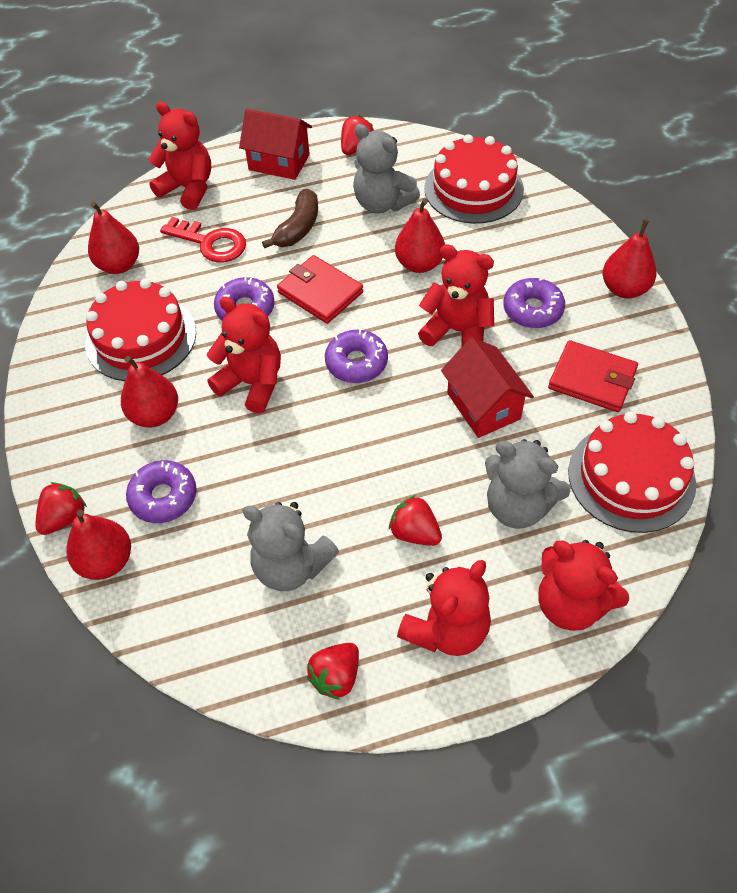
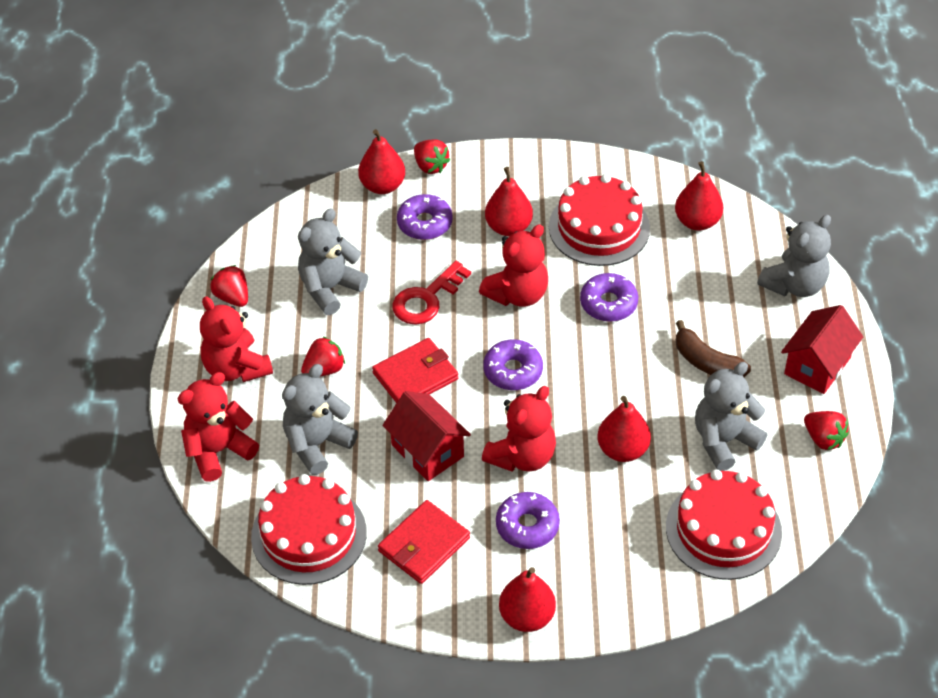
camera: 105 degrees right, 5 degrees down
(188, 188) = (794, 285): red teddy bear -> grey teddy bear
(210, 243) = (707, 291): red key -> red key (426, 299)
(320, 292) = (610, 362): red wallet -> red wallet (415, 376)
(483, 406) = (427, 451): red house -> red house turned 60 degrees clockwise

